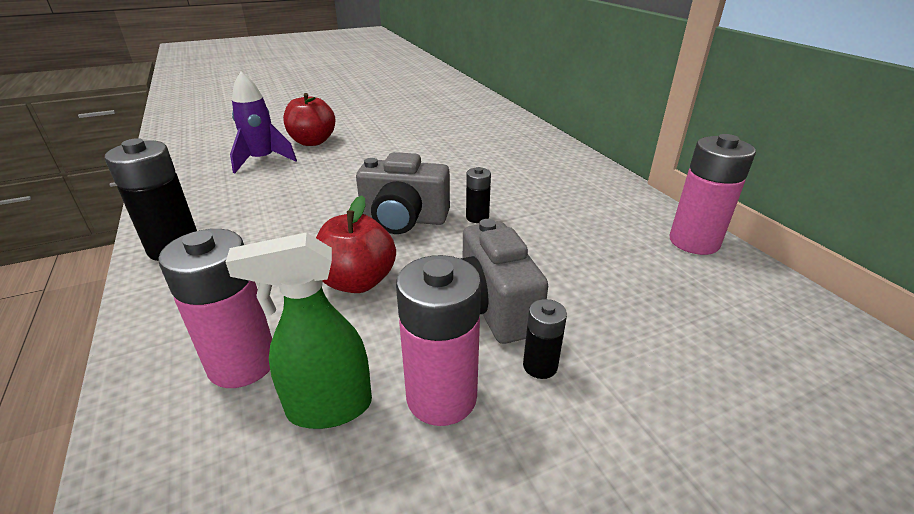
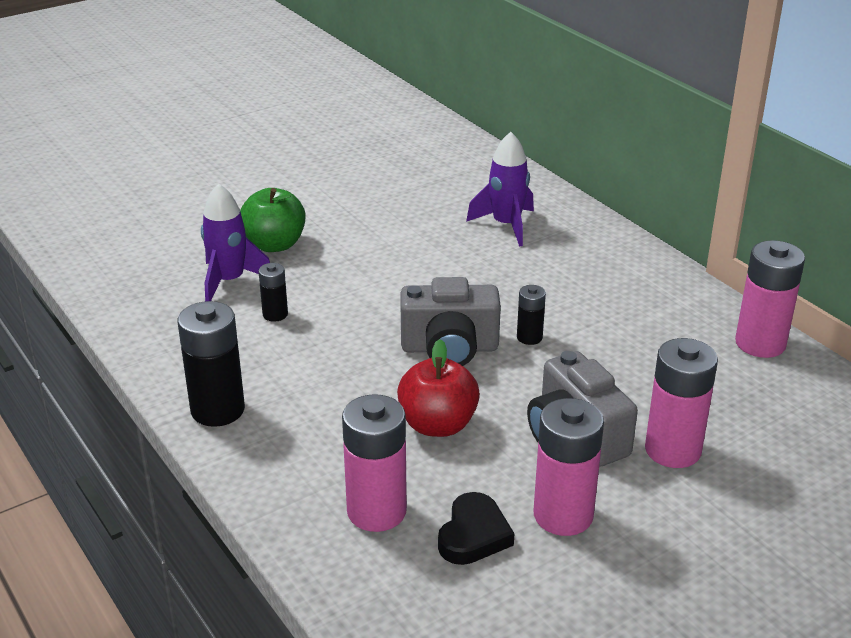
camera: 10 degrees left, 0 degrees up
(312, 142) = (274, 244): red apple -> green apple
(328, 408) = (473, 535): green spray bottle -> black heart
(490, 143) = (506, 225): none -> purple rocket
(540, 366) = (637, 481): black battery -> black battery (275, 314)
(588, 335) = (672, 450): none -> pink battery

